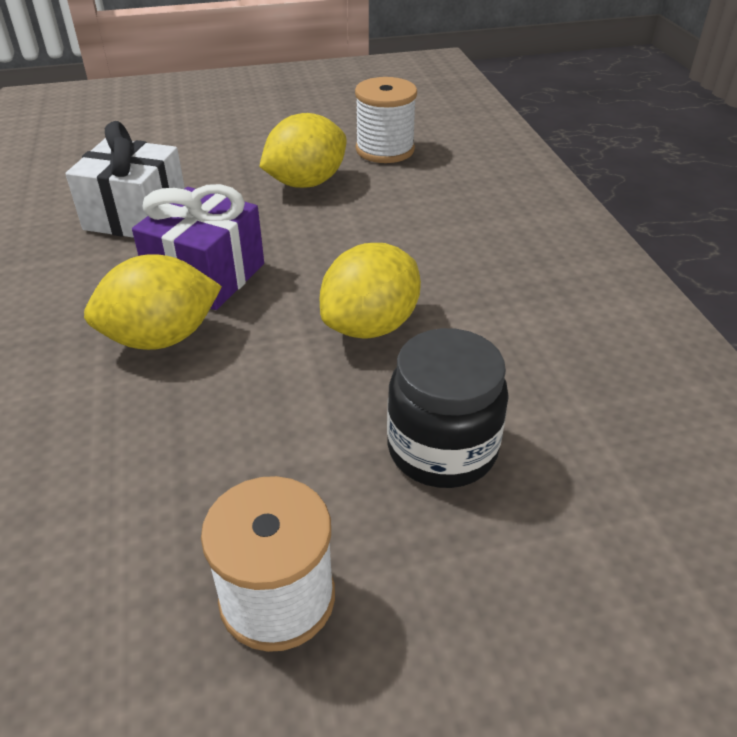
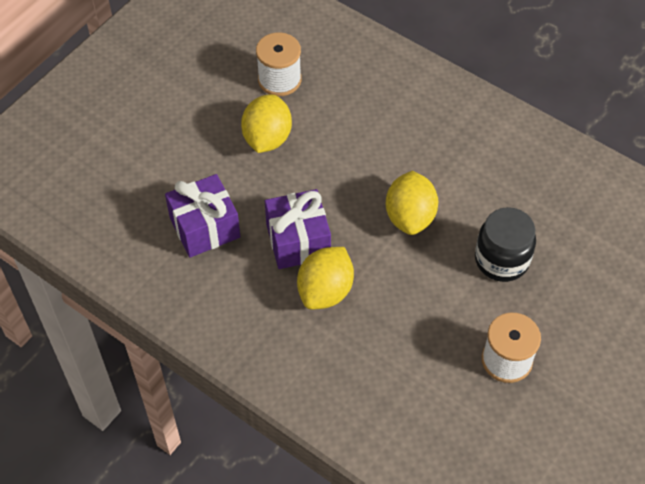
camera: 40 degrees left, 15 degrees up
(136, 216) = (205, 227): white gift -> purple gift

